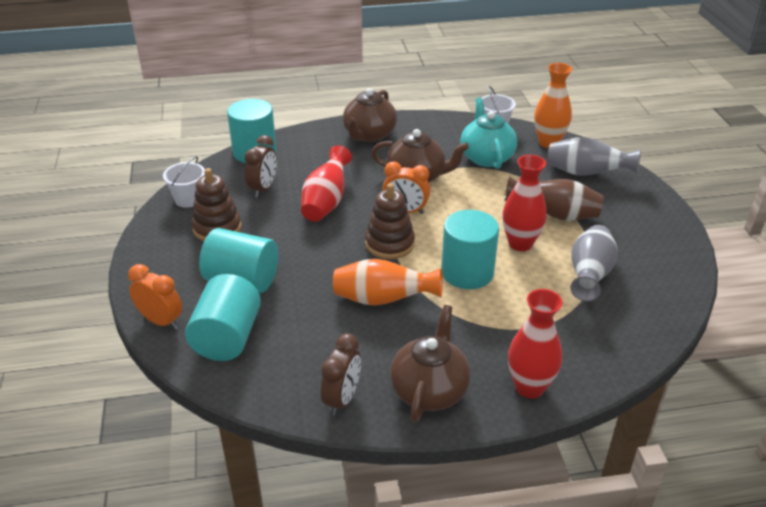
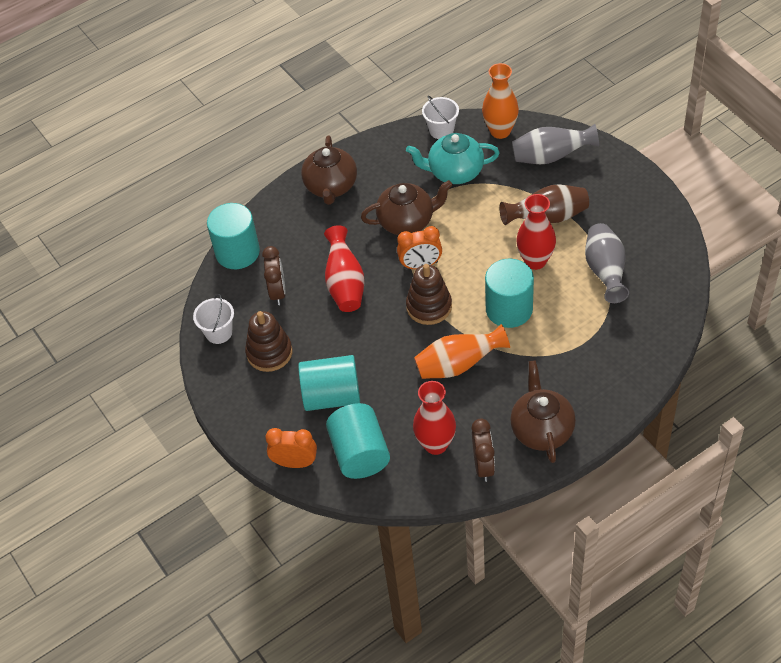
camera: 20 degrees left, 15 degrees up
(486, 157) = (454, 172): turquoise teapot -> turquoise teapot turned 60 degrees counterclockwise
(529, 387) = (611, 395): red vase -> red vase (435, 444)

